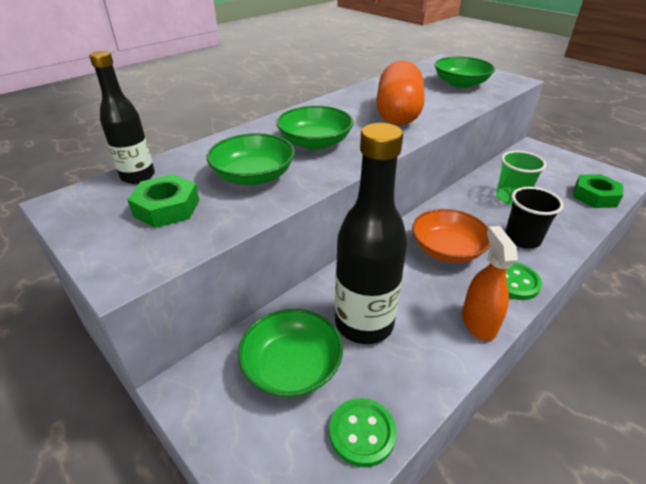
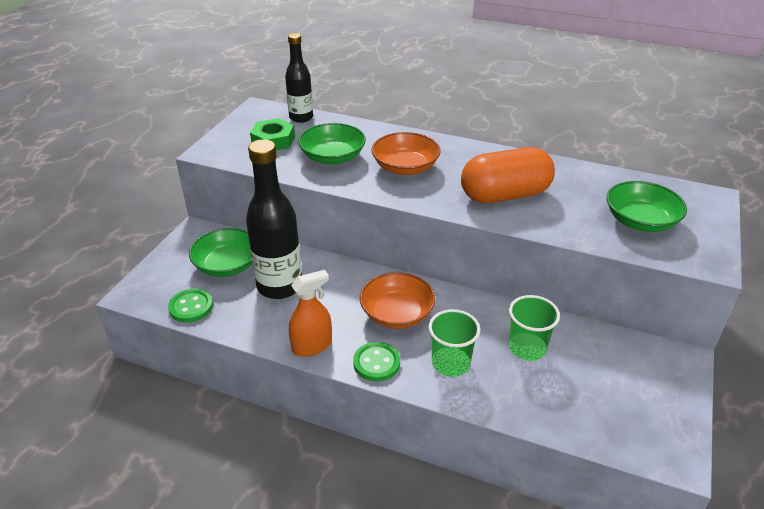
camera: 65 degrees right, 0 degrees up
(315, 142) = (405, 167): green bowl -> orange bowl
(522, 239) = (450, 363): black cup -> green cup
(595, 196) = (595, 424): green nut -> none

